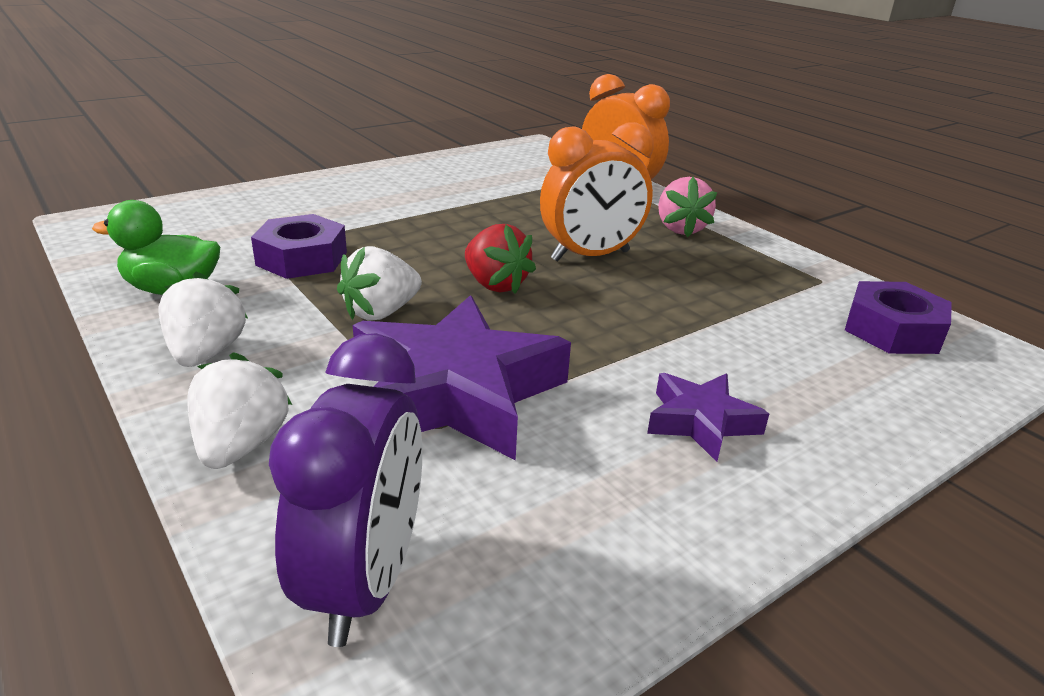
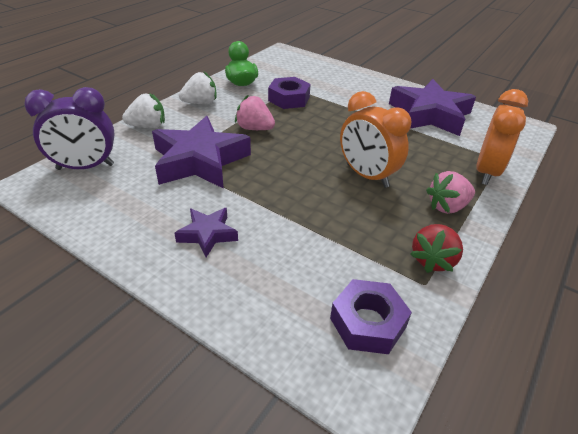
camera: 70 degrees right, 10 degrees up
(381, 312) = (254, 128): white strawberry -> pink strawberry
(461, 179) = (429, 114): none -> purple star
(495, 285) = (304, 151): red strawberry -> red strawberry (433, 260)

